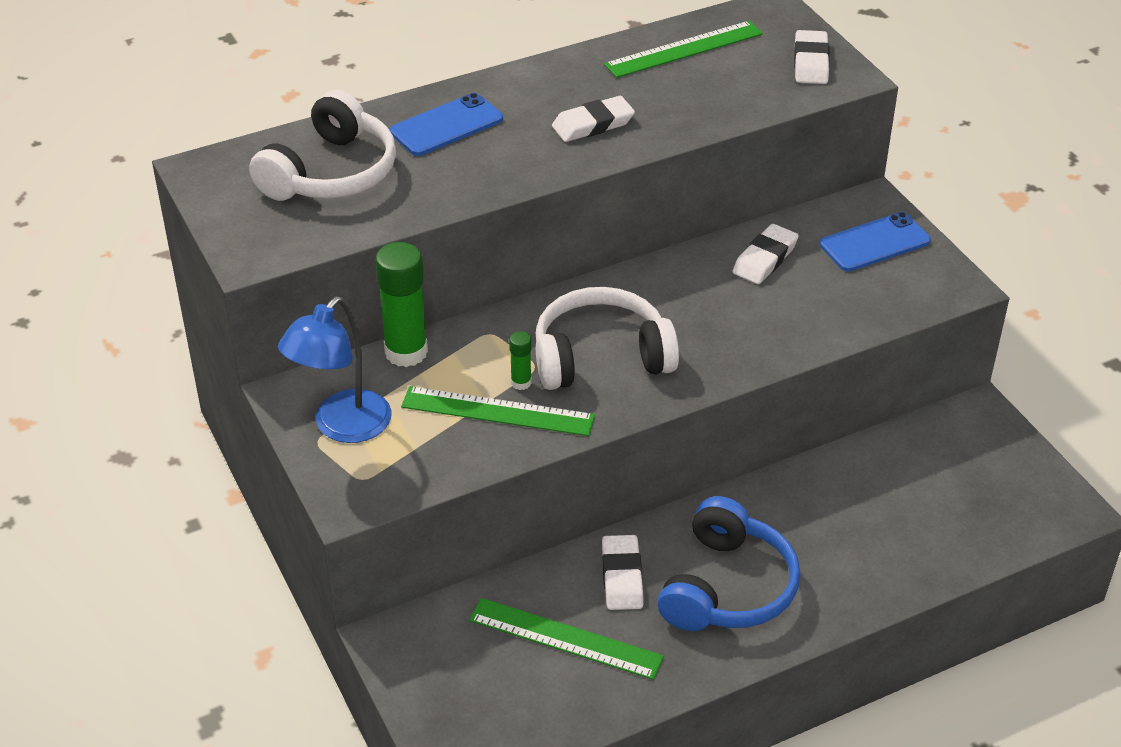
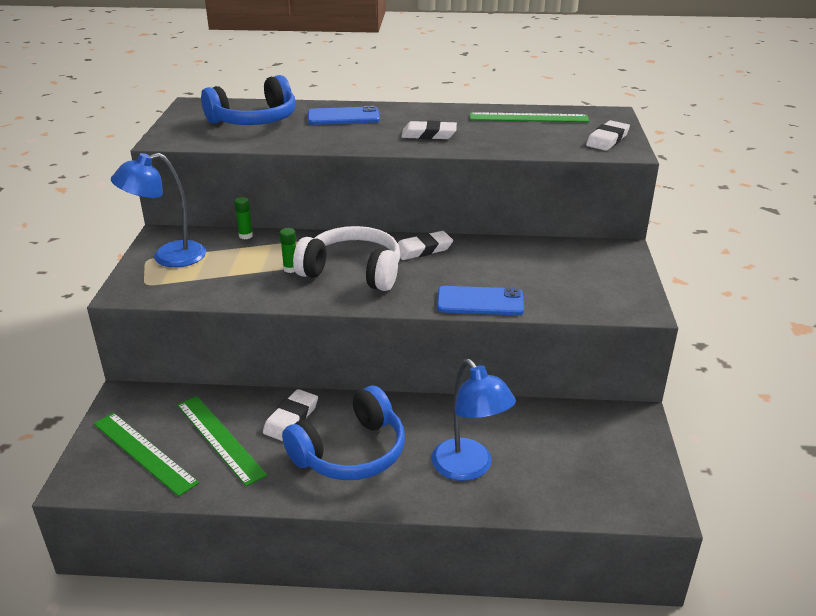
camera: 30 degrees right, 10 degrees down
(331, 173) = (254, 120): white headphones -> blue headphones
(406, 352) = (245, 236): green glue stick -> green glue stick, size x0.47
(497, 411) = (260, 278): green ruler -> green ruler (144, 452)
(765, 259) = (515, 256): white eraser -> white eraser (423, 249)
(864, 549) = (469, 468): none -> blue lamp
(874, 243) = (602, 269): blue phone -> blue phone (480, 301)

